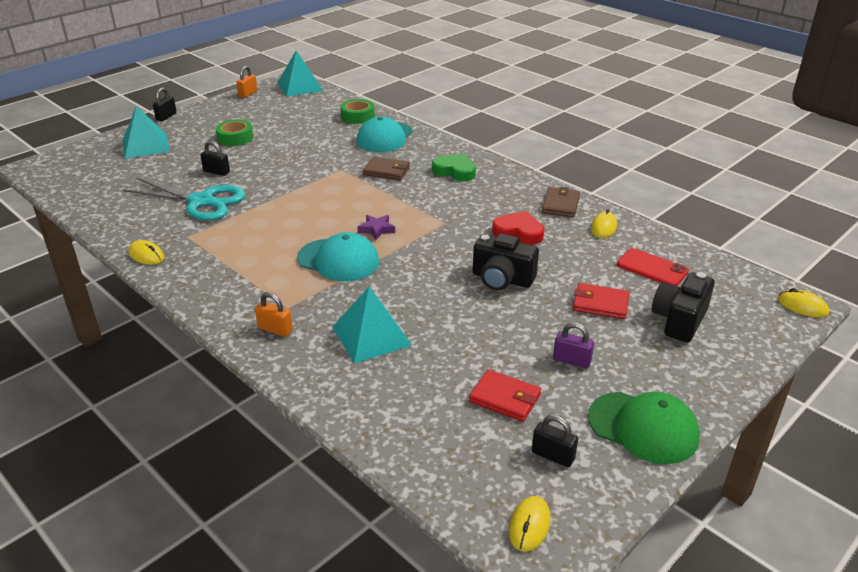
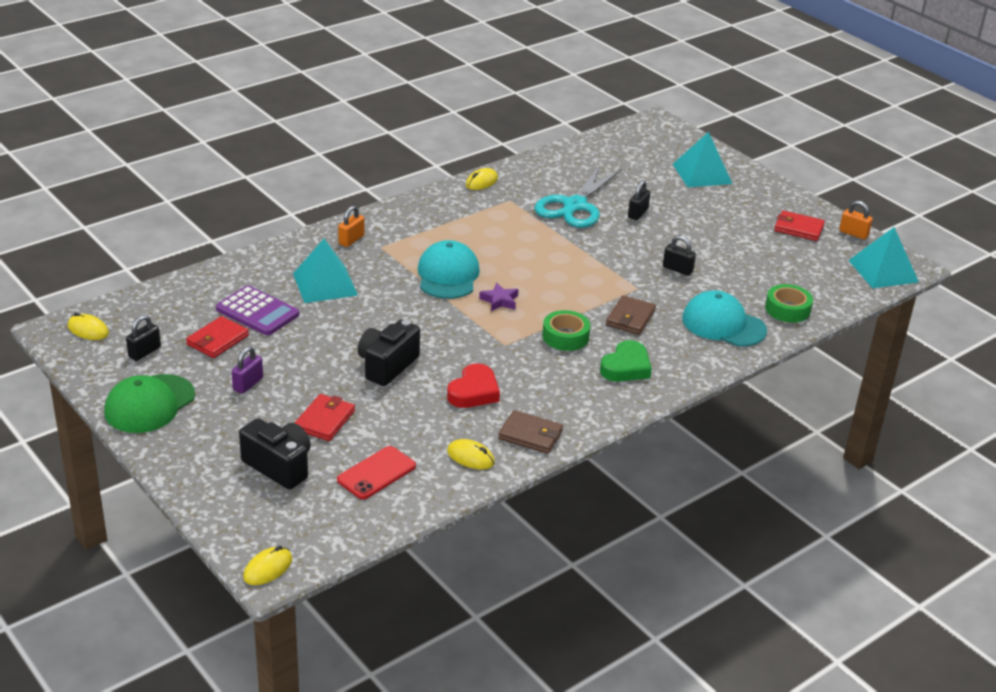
camera: 95 degrees right, 0 degrees up
(166, 116) = (778, 183): black padlock -> black padlock (677, 269)
(235, 138) = (721, 224): green tape -> green tape (565, 337)
(241, 111) = (798, 228): none -> red wallet
(338, 260) = (448, 275): turquoise cap -> turquoise cap turned 150 degrees clockwise
(439, 377) = (257, 312): none -> purple calculator

